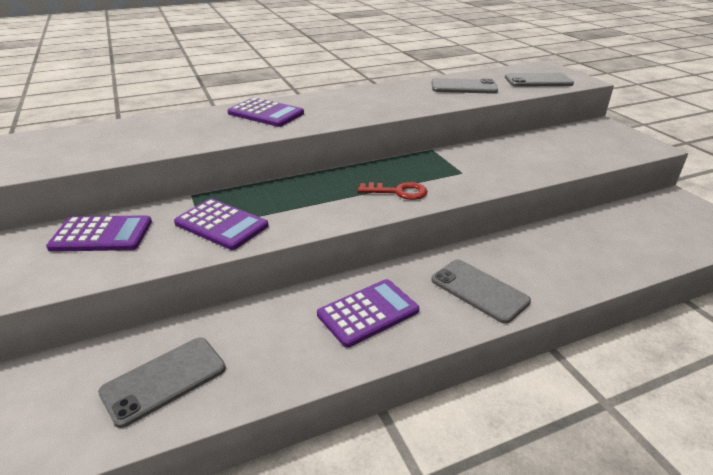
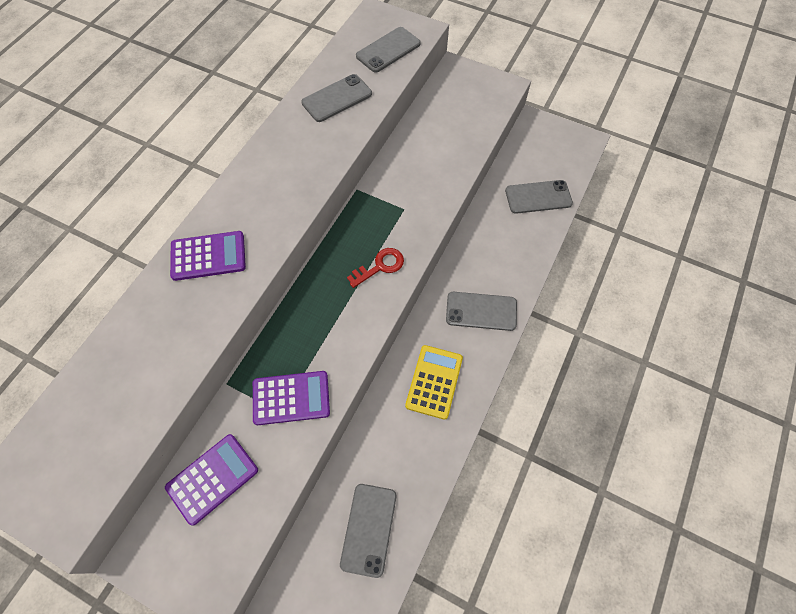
camera: 40 degrees left, 30 degrees up
(368, 313) = (434, 382): purple calculator -> yellow calculator
(635, 244) = (538, 197): none -> grey phone

